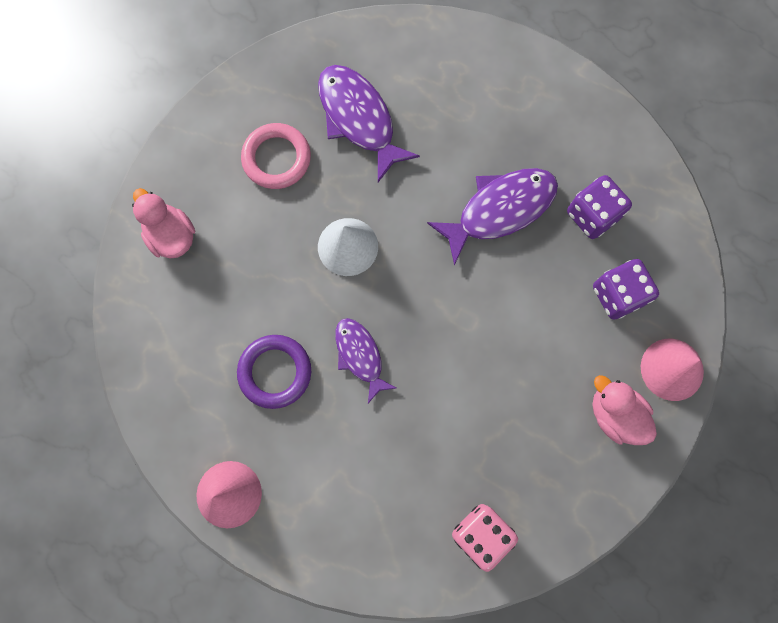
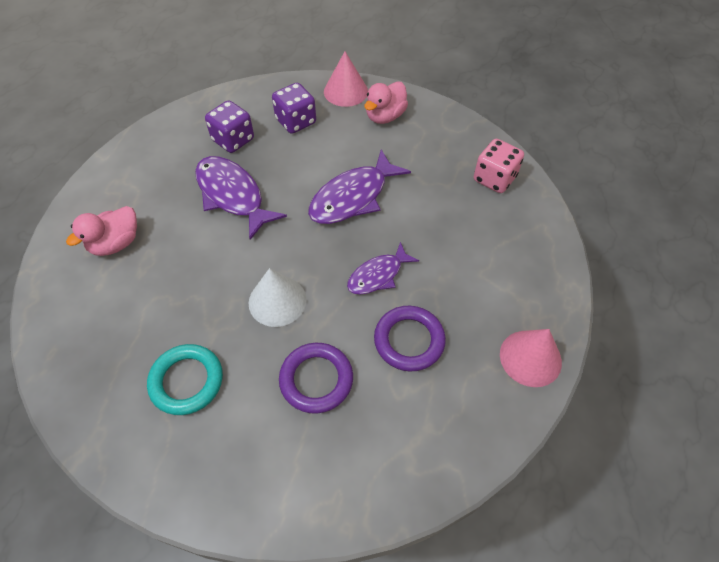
camera: 100 degrees left, 20 degrees down
(172, 236) = (283, 474): pink duck -> pink duck (116, 243)
(252, 274) = (316, 379): none -> purple ring
(276, 158) = (187, 381): pink ring -> turquoise ring
(359, 119) = (142, 313): purple fish -> purple fish (353, 197)

